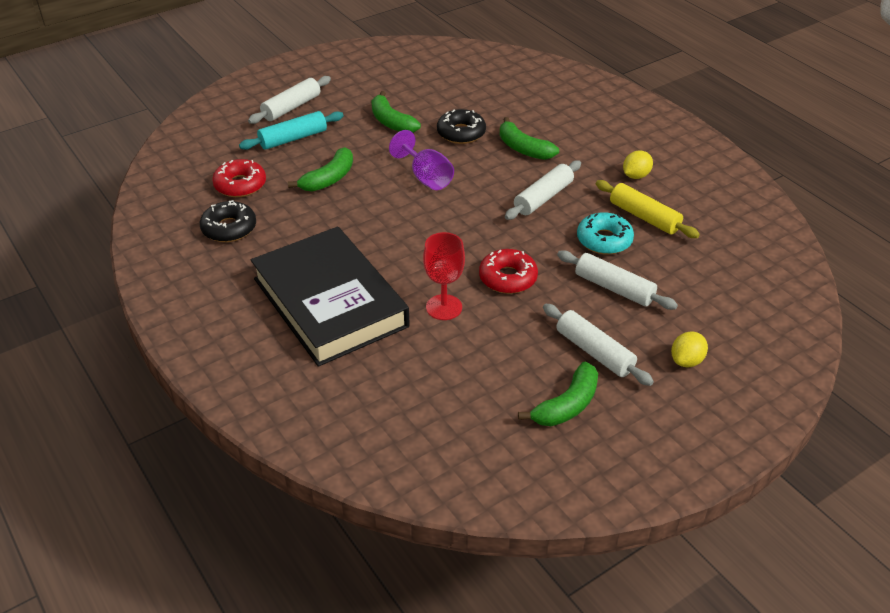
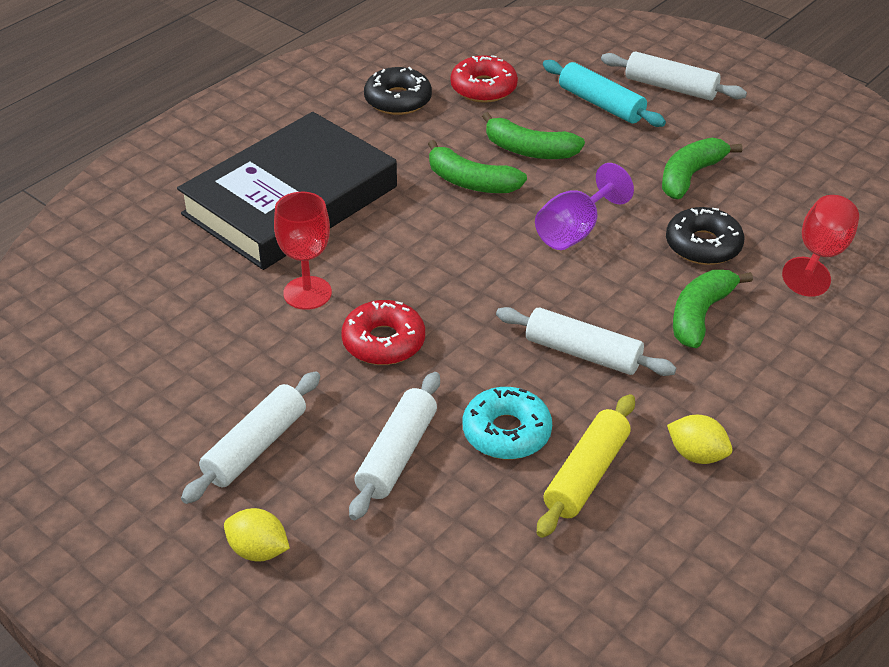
camera: 75 degrees right, 0 degrees up
(487, 97) = (820, 256): none -> red goblet
(567, 405) = (150, 431): green banana -> green banana (471, 182)

